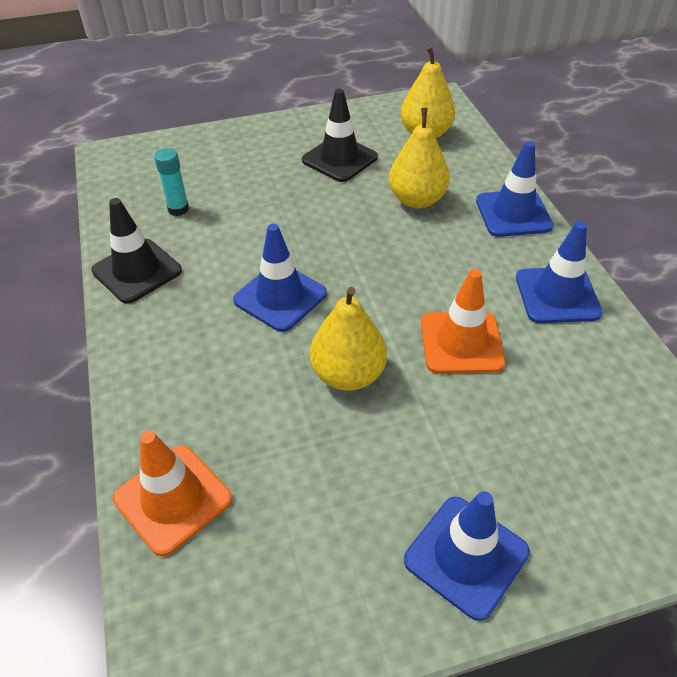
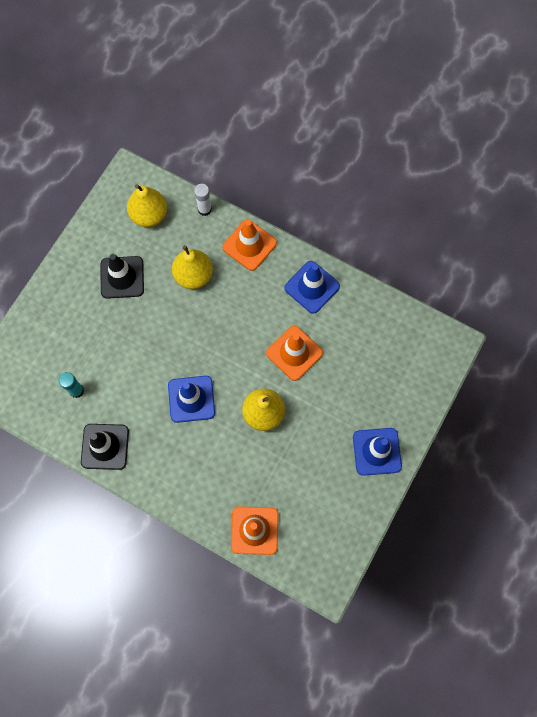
camera: 45 degrees left, 25 degrees up
(491, 160) = (204, 209): none -> white glue stick
(513, 213) = (249, 245): blue traffic cone -> orange traffic cone

